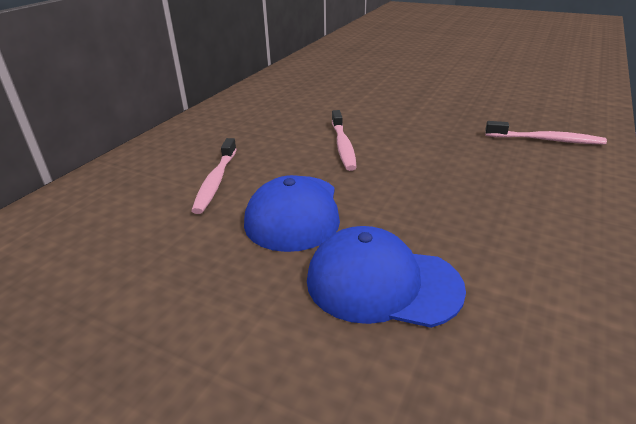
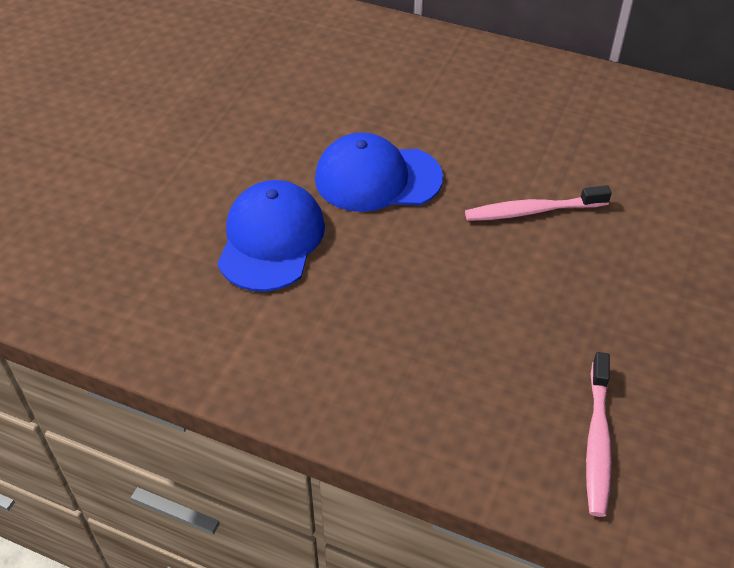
camera: 85 degrees right, 15 degrees up
(216, 181) = (432, 117): pink toothbrush -> none

